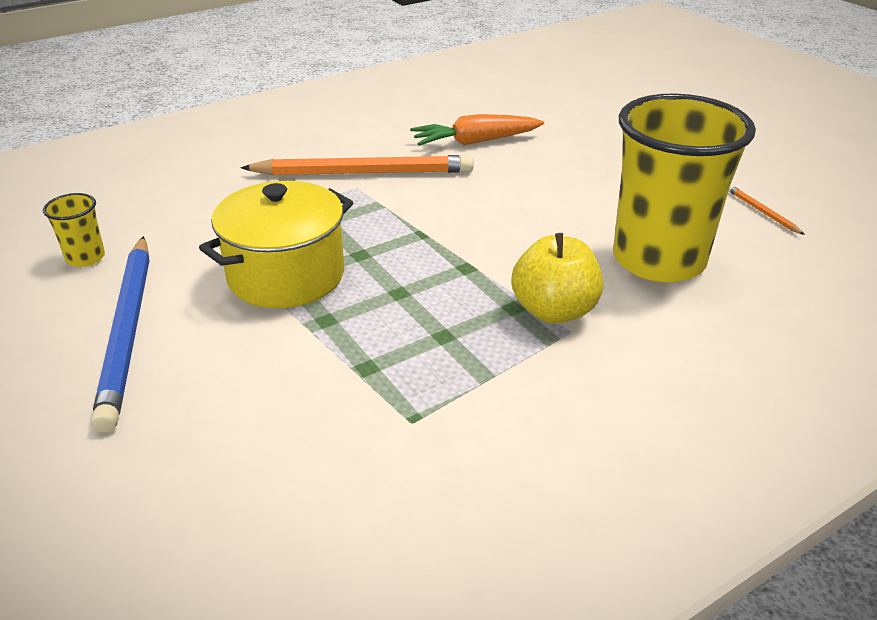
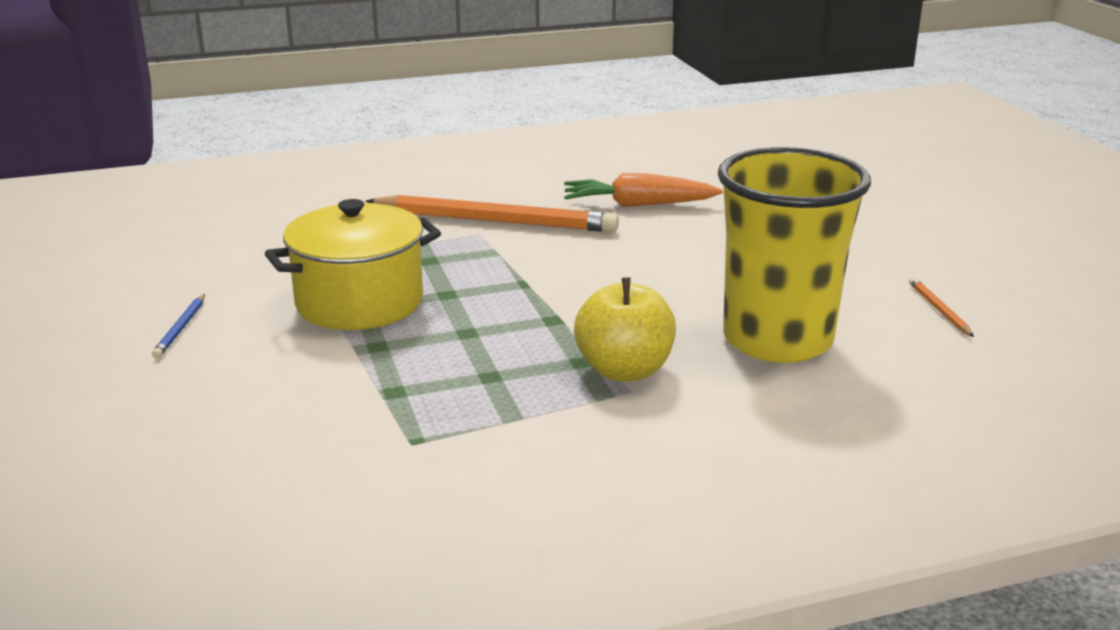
camera: 15 degrees right, 10 degrees down
(86, 258) = (174, 263): yellow cup -> none
(128, 330) = (181, 328): blue pencil -> blue pencil, size x0.41

